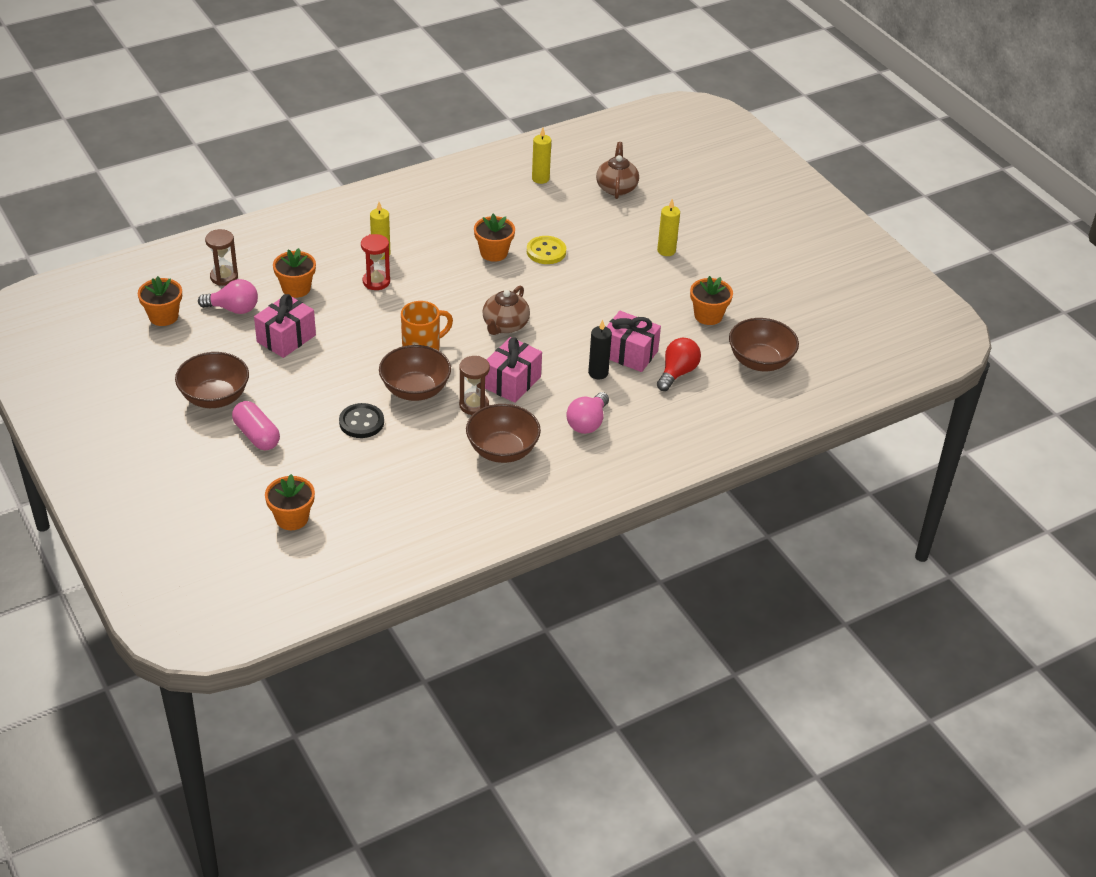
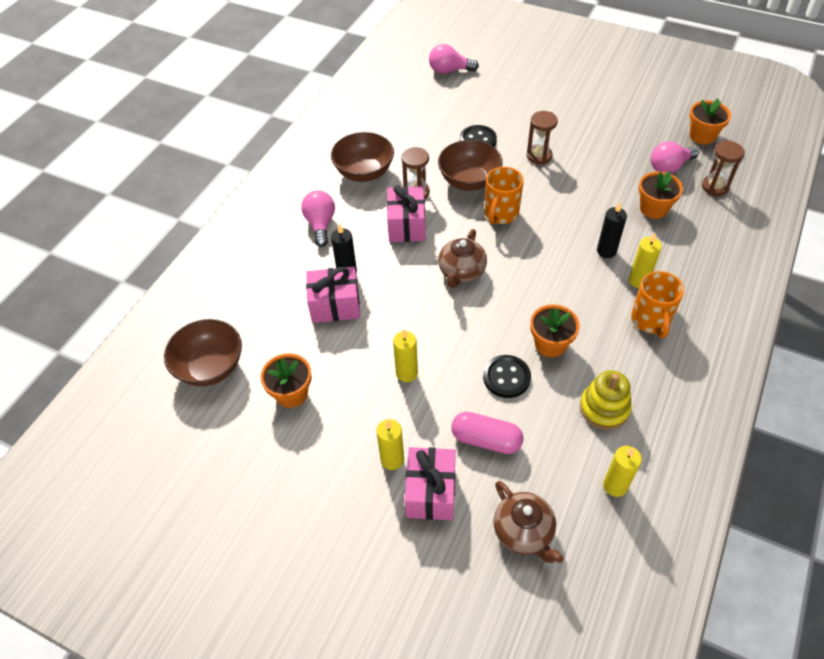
camera: 150 degrees right, 10 degrees up
(215, 397) = (587, 106): brown bowl -> none
(257, 435) = (530, 99): pink capsule -> pink capsule (486, 440)
(286, 338) = (603, 167): pink gift -> pink gift (430, 492)
(292, 518) = (449, 71): orange flower pot -> pink light bulb
(326, 377) = (539, 156): none -> brown hourglass
(376, 282) = (606, 251): red hourglass -> black candle
(407, 230) = (650, 321): none -> orange mug
(501, 209) = (604, 408): none -> yellow stacking toy
(505, 325) = (461, 272): brown teapot -> brown teapot turned 150 degrees counterclockwise
(546, 251) = (506, 377): yellow button -> black button
(613, 287) = (406, 373): none -> yellow candle
(677, 373) = (280, 310): red light bulb -> none

